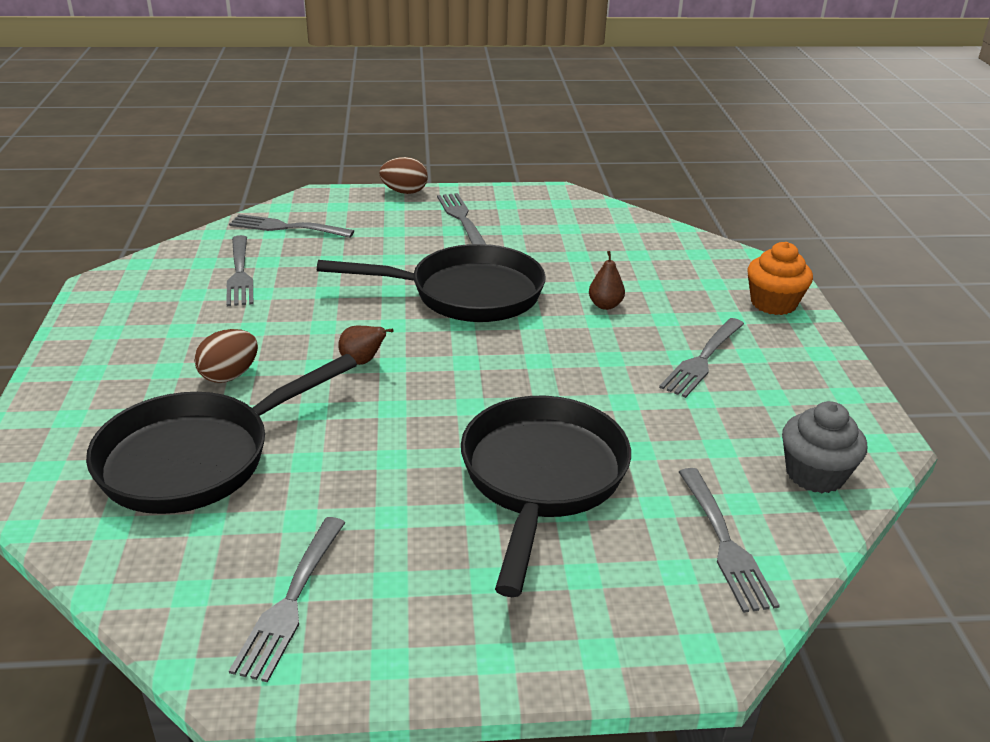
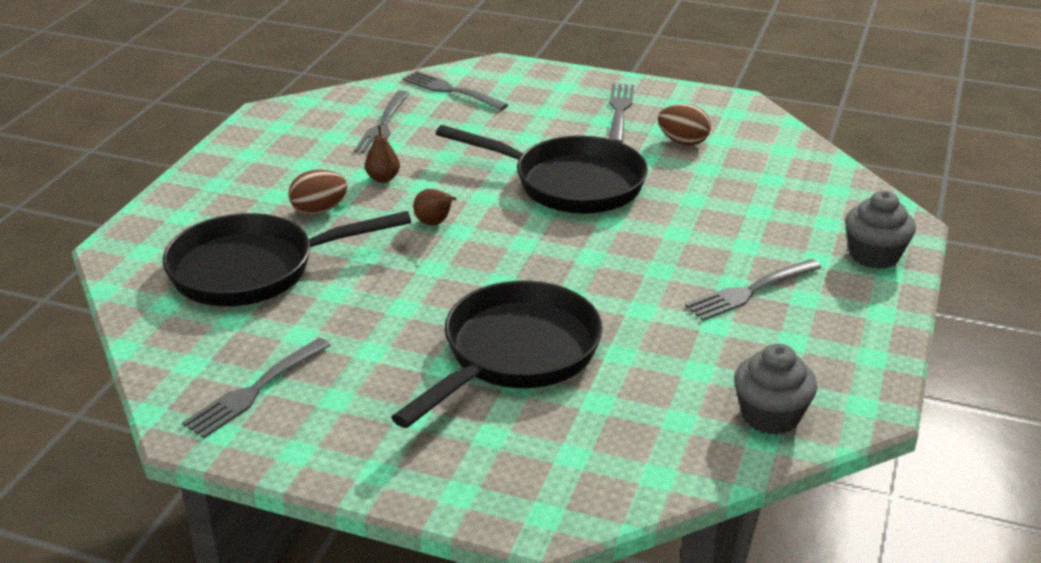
camera: 25 degrees right, 0 degrees up
(404, 192) = (584, 75): brown egg -> brown egg (683, 142)
(605, 305) = (695, 221): brown pear -> brown pear (383, 178)
(724, 542) = (633, 445): grey fork -> none
(773, 303) = (874, 255): orange cupcake -> grey cupcake

